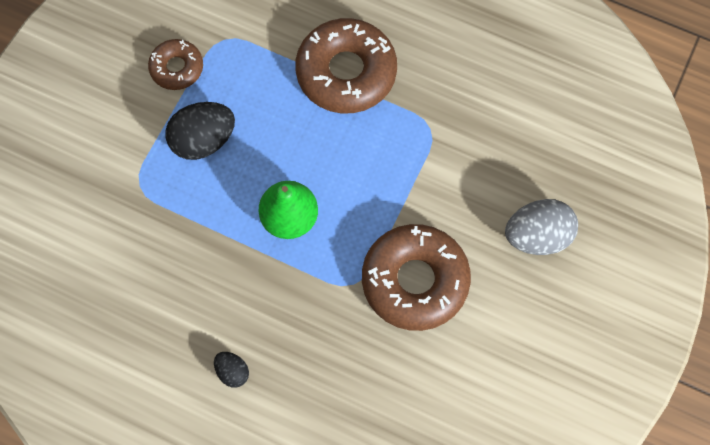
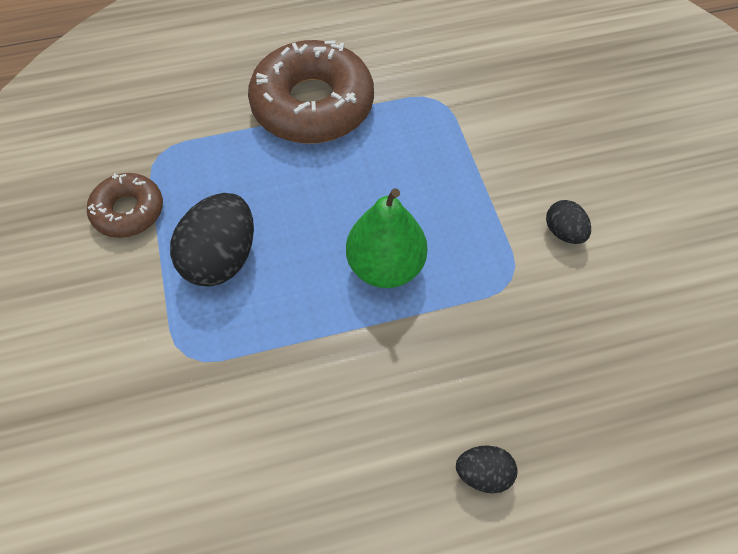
camera: 40 degrees left, 10 degrees down
(415, 281) = (564, 232): brown donut -> black egg
(537, 236) = (620, 119): grey egg -> none

